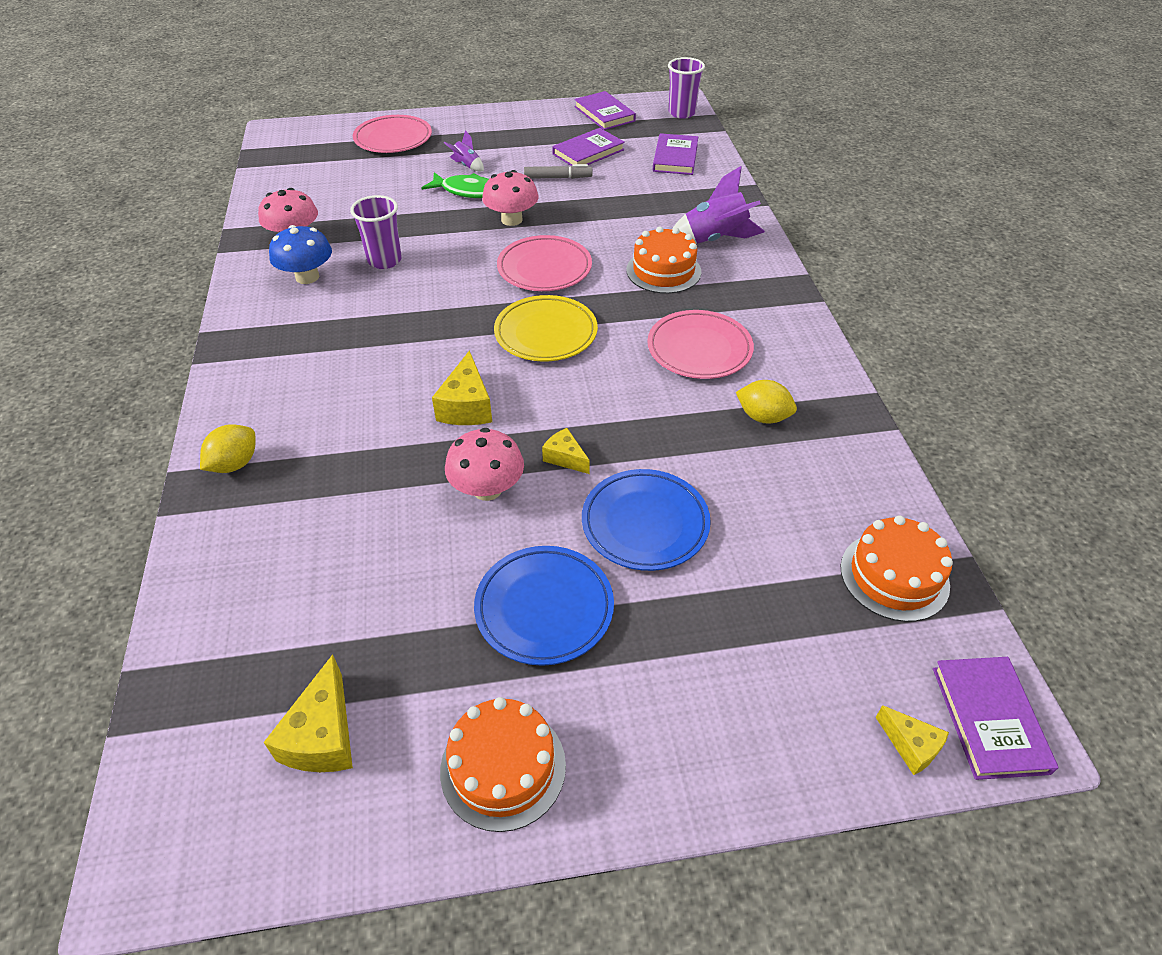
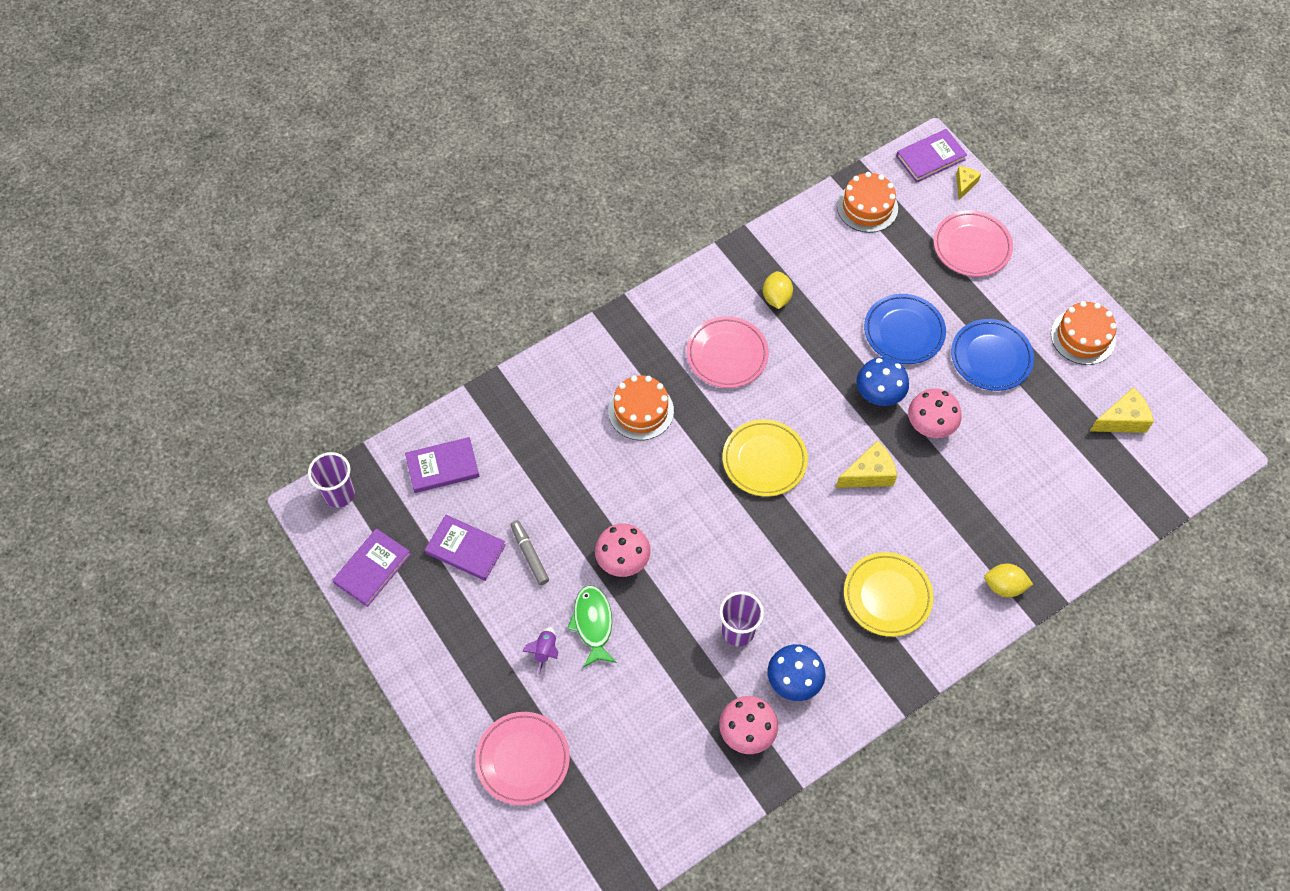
camera: 115 degrees left, 15 degrees up
(320, 365) = (887, 596): none -> yellow plate
(544, 268) = (683, 499): pink plate -> pink plate (971, 246)
(565, 458) = (879, 394): yellow cheese -> blue mushroom
(715, 239) = (575, 389): purple rocket -> none

